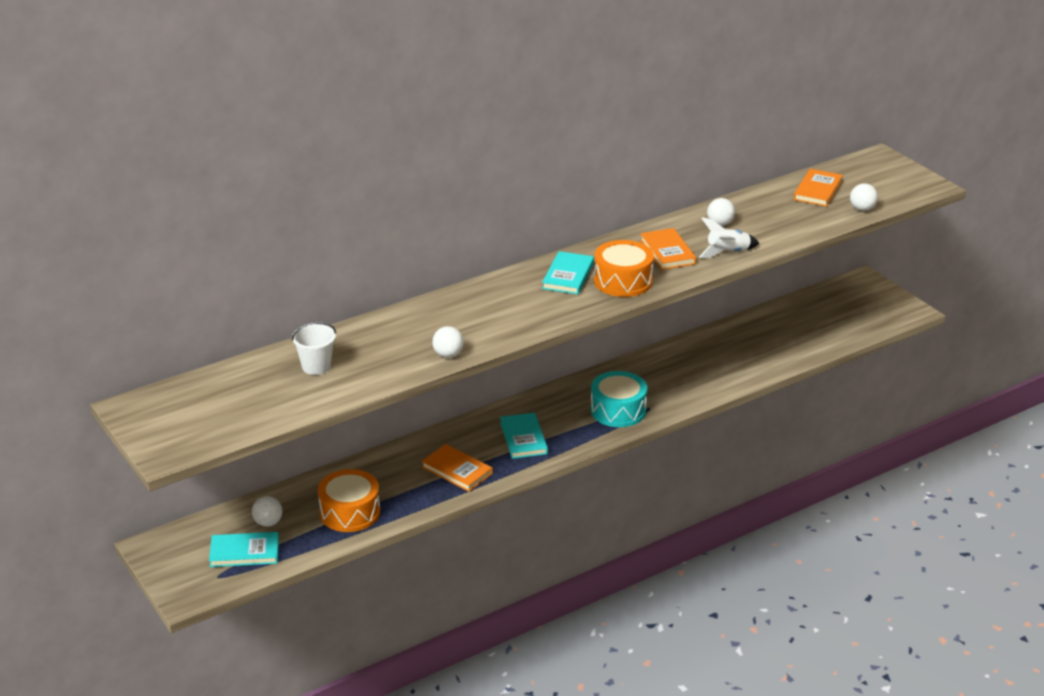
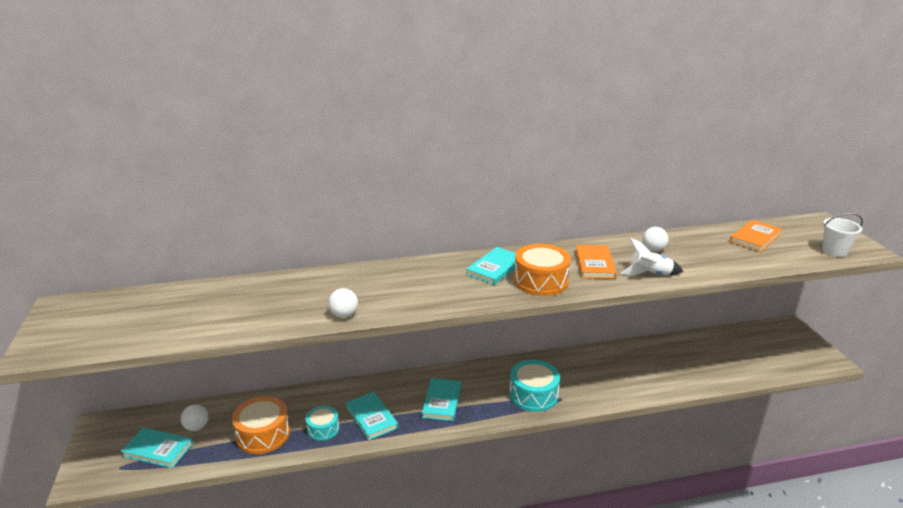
camera: 20 degrees right, 5 degrees down
(316, 366) = (230, 302): white bucket -> white bucket (834, 251)
(412, 492) = (323, 429): none -> turquoise drum
(457, 470) = (371, 417): orange book -> turquoise book
(862, 209) = (795, 259): white ball -> none

